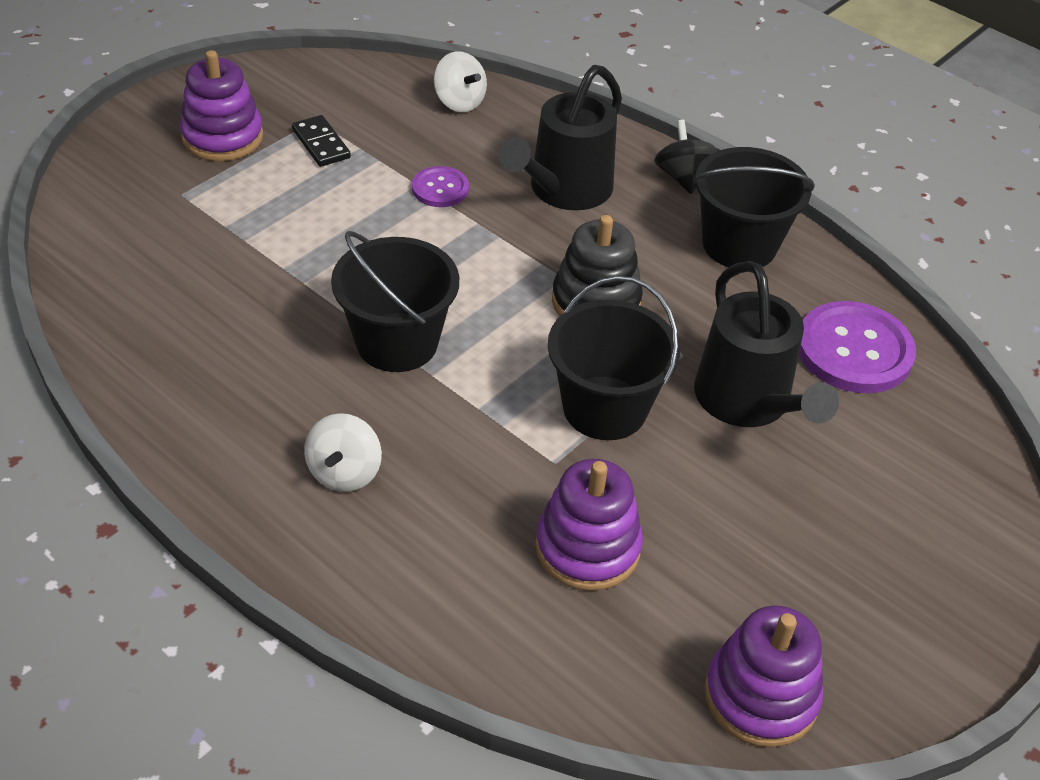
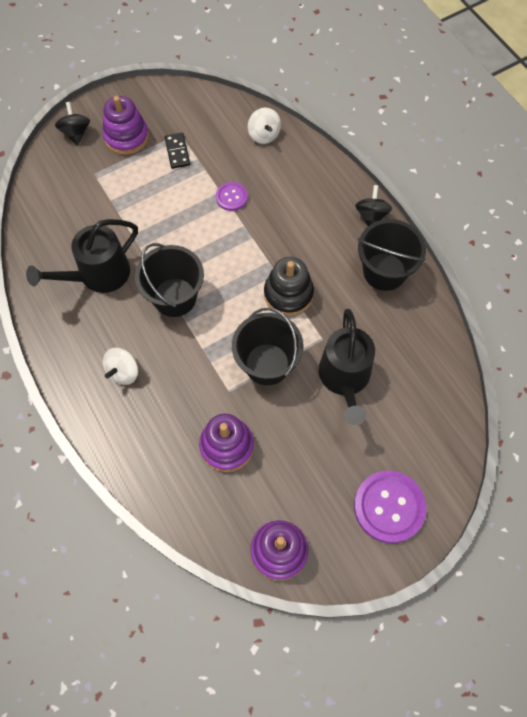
camera: 20 degrees right, 20 degrees up
(128, 145) = (76, 133): none -> black spinning top
(564, 190) = (300, 212): black watering can -> black watering can (98, 275)
(854, 350) = (418, 358): purple button -> purple button (389, 507)

